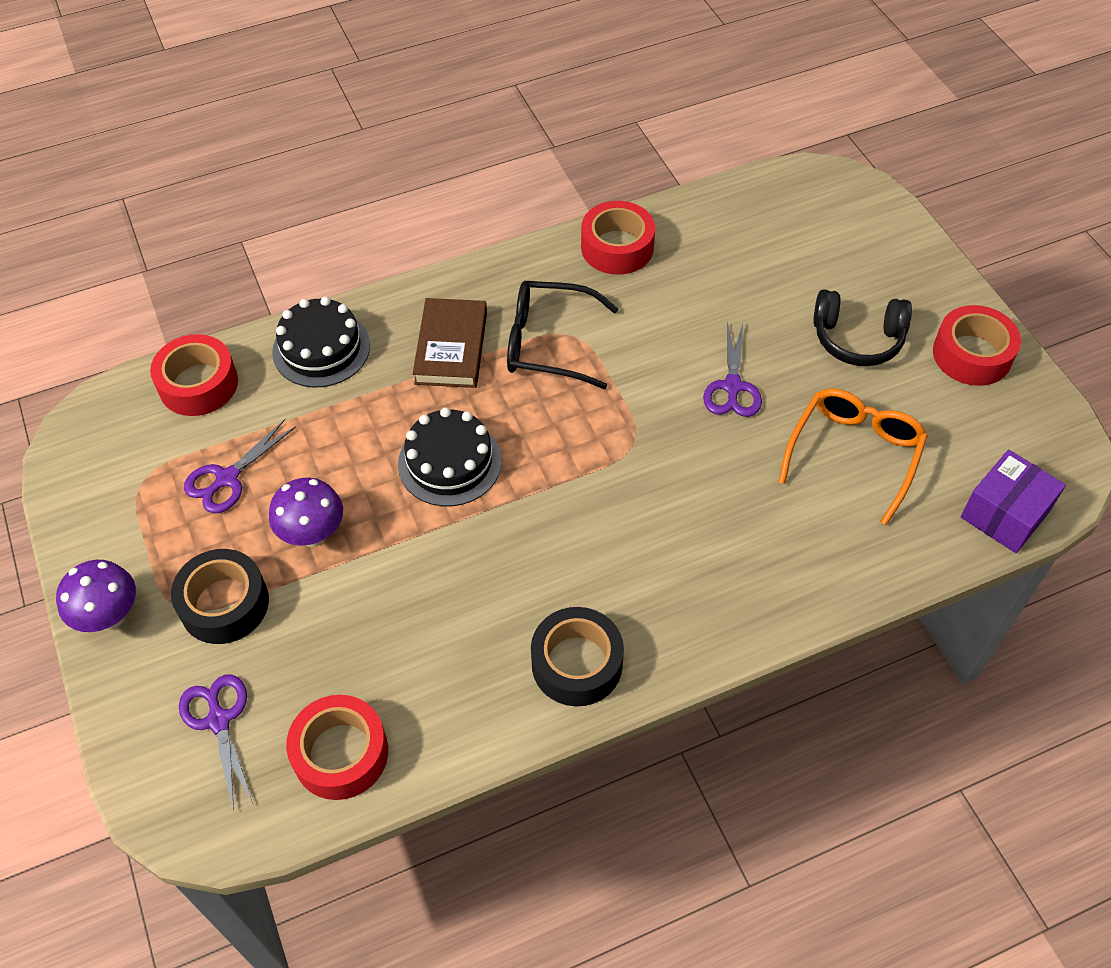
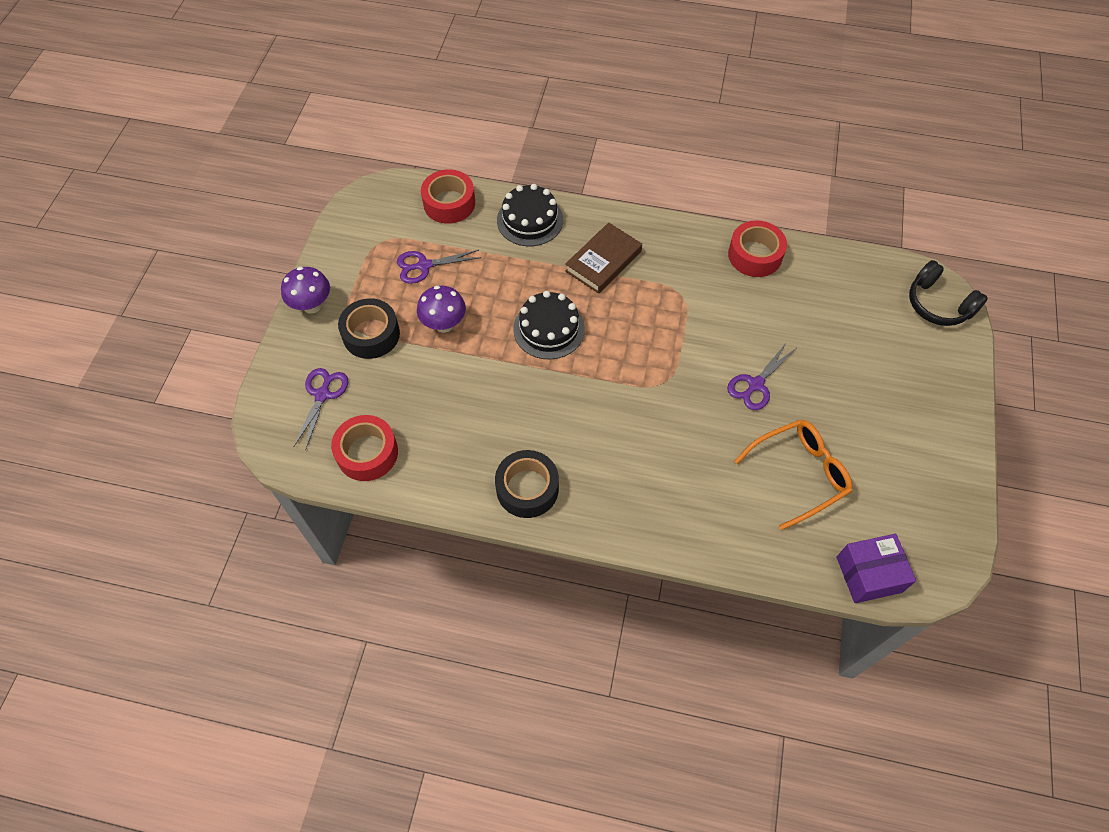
camera: 35 degrees right, 5 degrees up
(548, 343) = (663, 291): black glasses -> none
(857, 339) = (865, 403): black headphones -> black headphones (938, 304)
(972, 355) = (938, 460): red tape -> none

